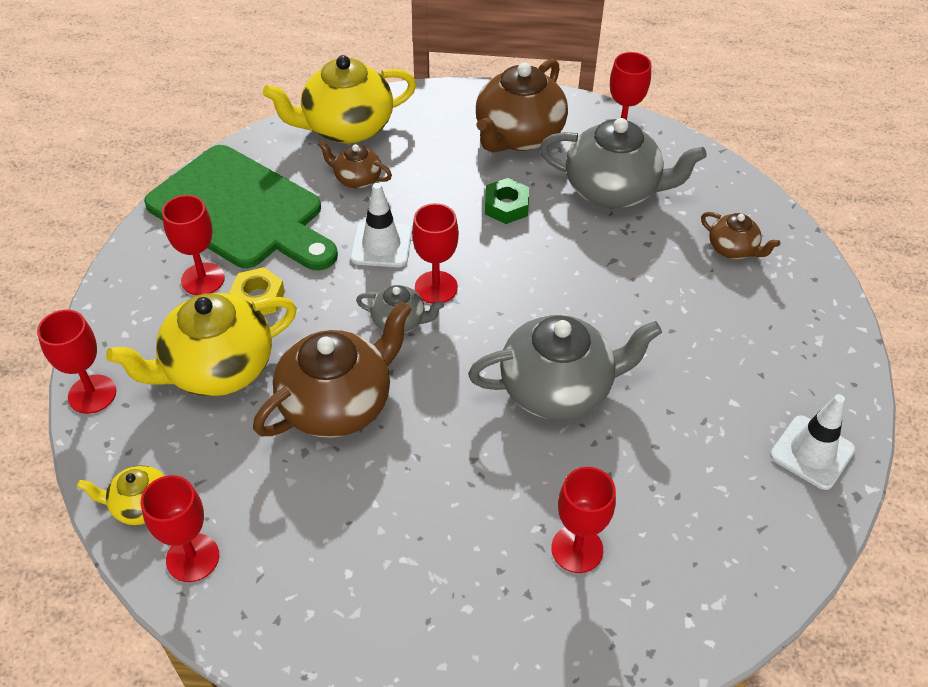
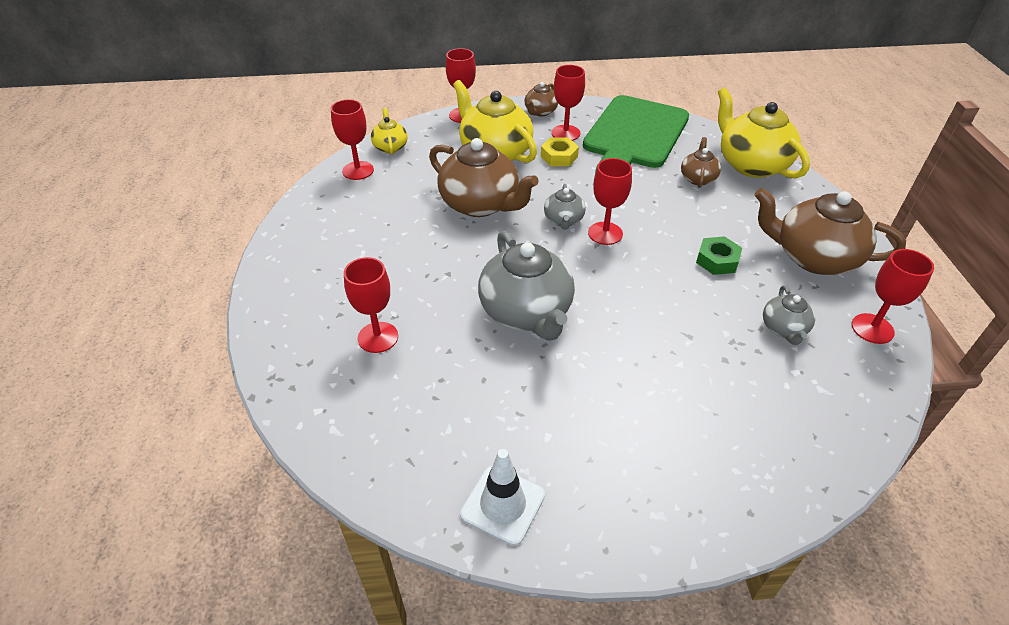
camera: 80 degrees right, 5 degrees down
(381, 245) = (635, 200): white traffic cone -> none
(613, 190) = (783, 329): grey teapot -> grey teapot, size x0.51
(733, 249) = (755, 431): brown teapot -> brown teapot (540, 112)

